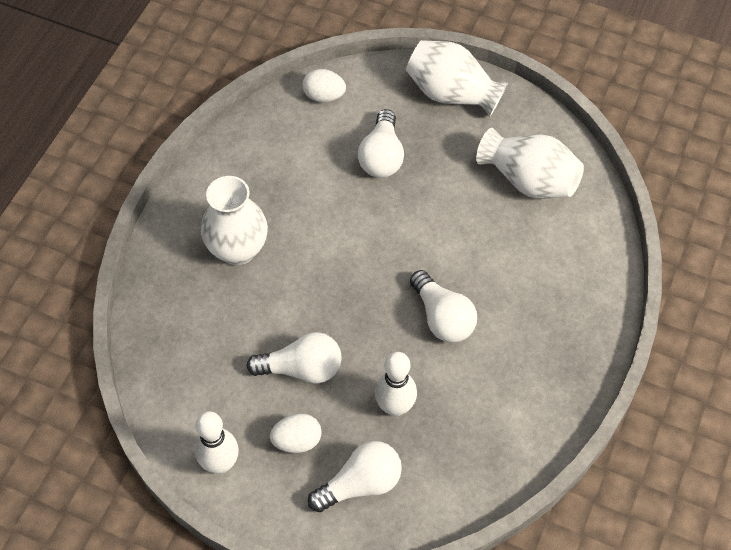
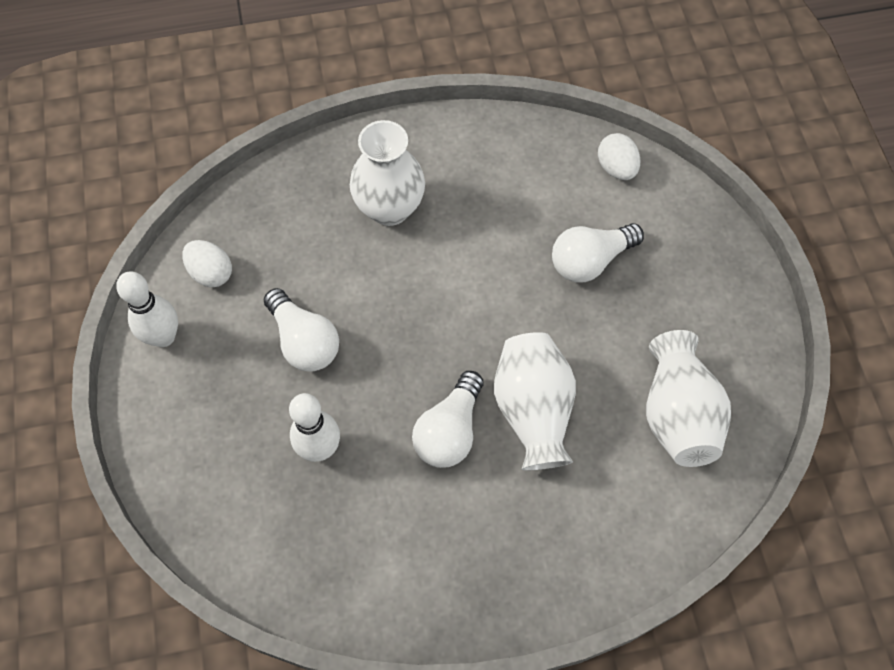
camera: 55 degrees right, 5 degrees up
(297, 441) = (227, 385): white egg -> white egg (211, 273)
(360, 484) = (218, 469): white light bulb -> none
(451, 94) = (719, 276): white vase -> white vase (533, 410)

